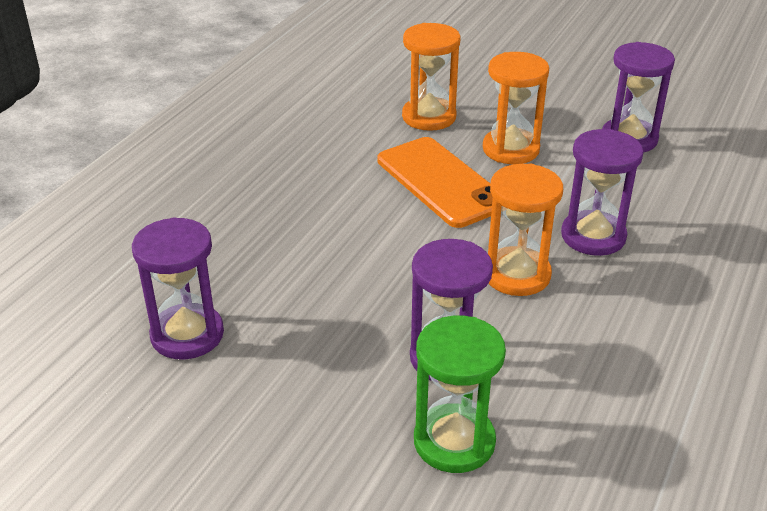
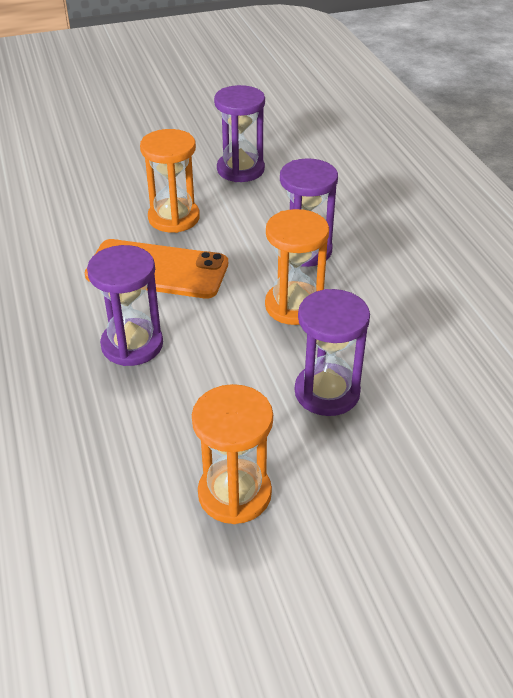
camera: 45 degrees left, 5 degrees up
(187, 334) = (125, 512): purple hourglass -> purple hourglass (132, 345)
(429, 117) = (81, 224): orange hourglass -> orange hourglass (234, 494)
(454, 441) = (403, 444): green hourglass -> none

